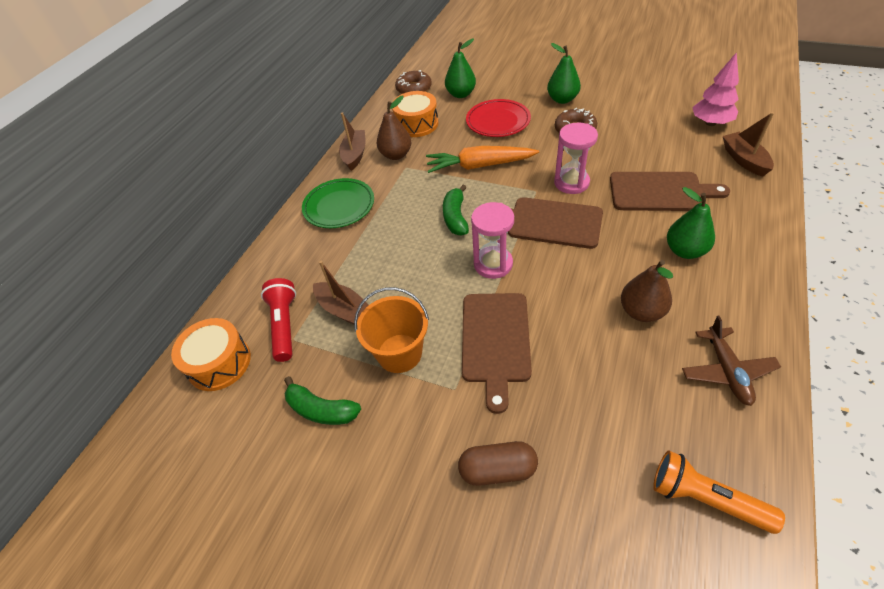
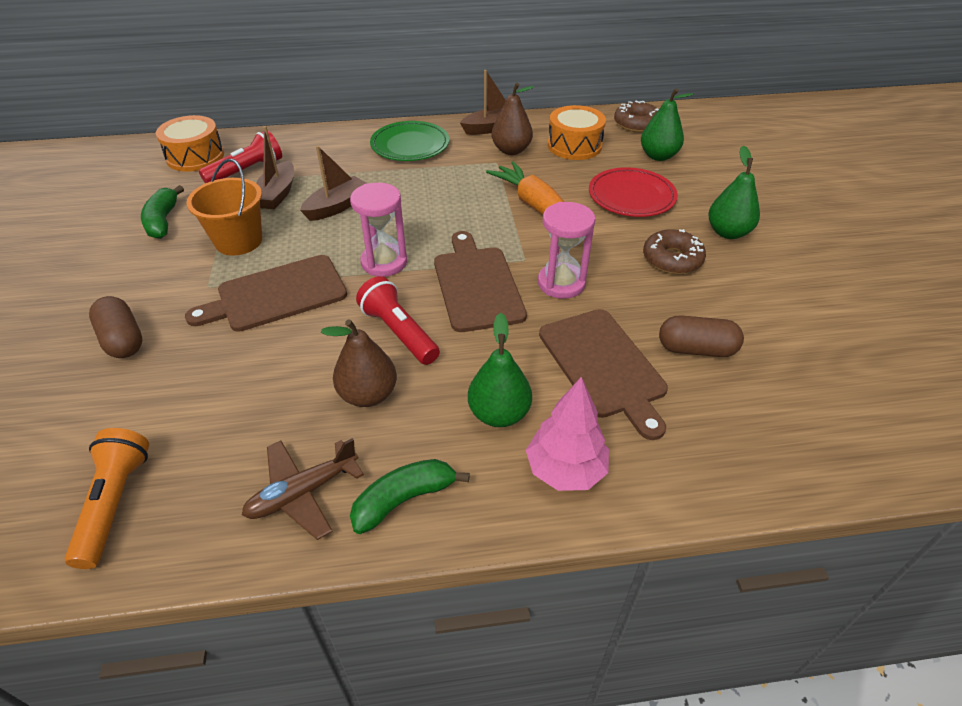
camera: 55 degrees right, 5 degrees down
(455, 217) = (440, 217): green banana -> green banana (404, 500)
(582, 277) = (399, 332): none -> red flashlight
(661, 151) = (696, 349): none -> brown capsule
(710, 123) = (819, 389): pink tree -> pink tree (565, 470)
(744, 160) = (755, 445): brown boat -> brown boat (337, 206)

